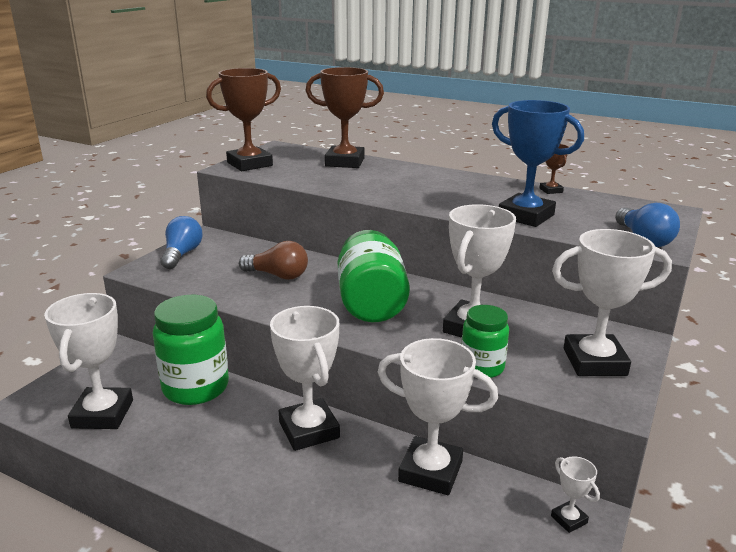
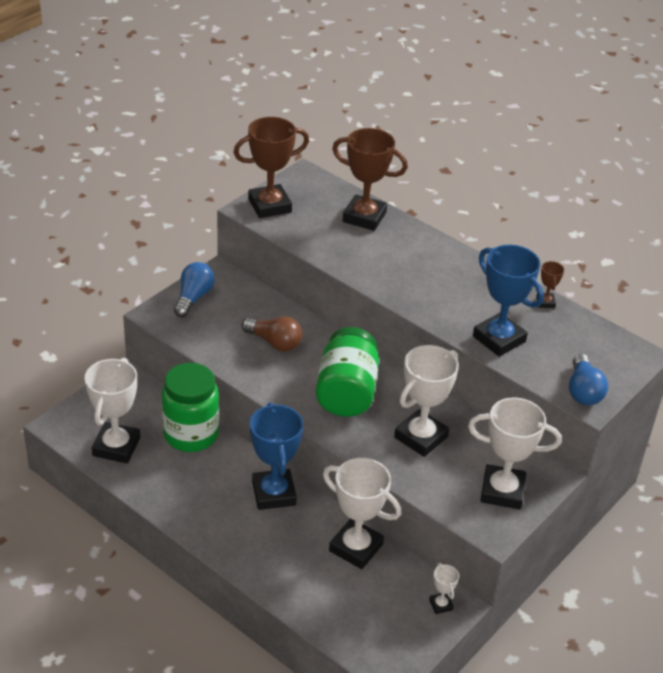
camera: 10 degrees right, 15 degrees up
(309, 430) = (273, 493): white trophy -> blue trophy
(482, 367) = (410, 479): green jar -> none

